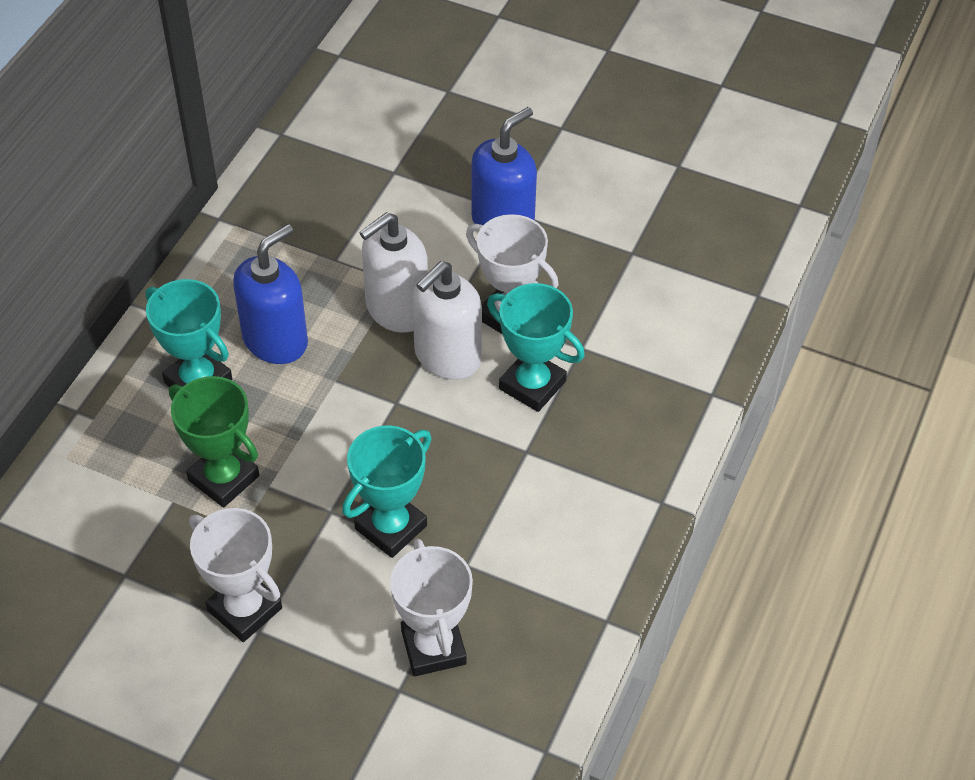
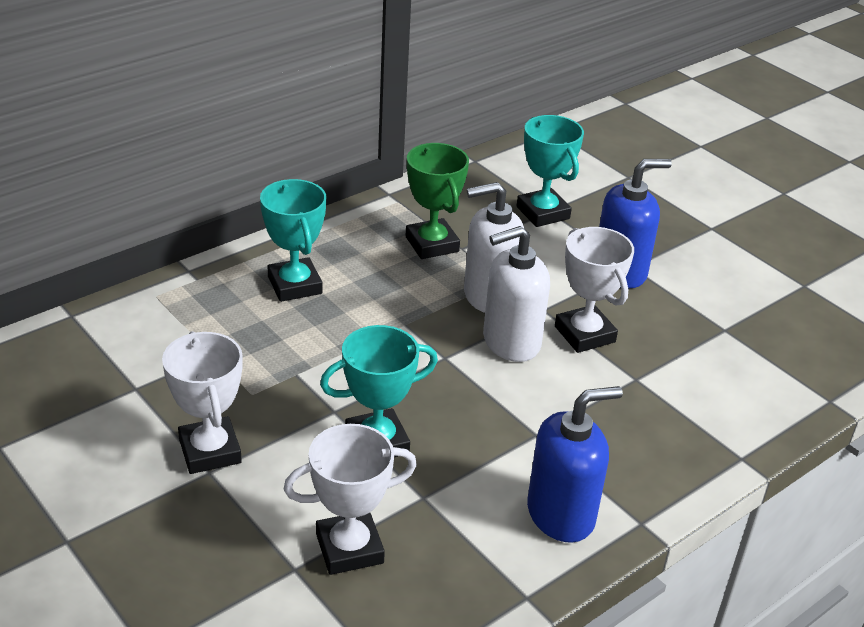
camera: 25 degrees right, 15 degrees down
(223, 478) = (264, 354): green trophy -> green trophy (432, 244)
(276, 340) = (375, 281): blue soap dispenser -> blue soap dispenser (561, 514)
(433, 647) = (349, 548): white trophy -> white trophy turned 60 degrees clockwise
(532, 385) = (573, 389): turquoise trophy -> turquoise trophy (543, 213)

